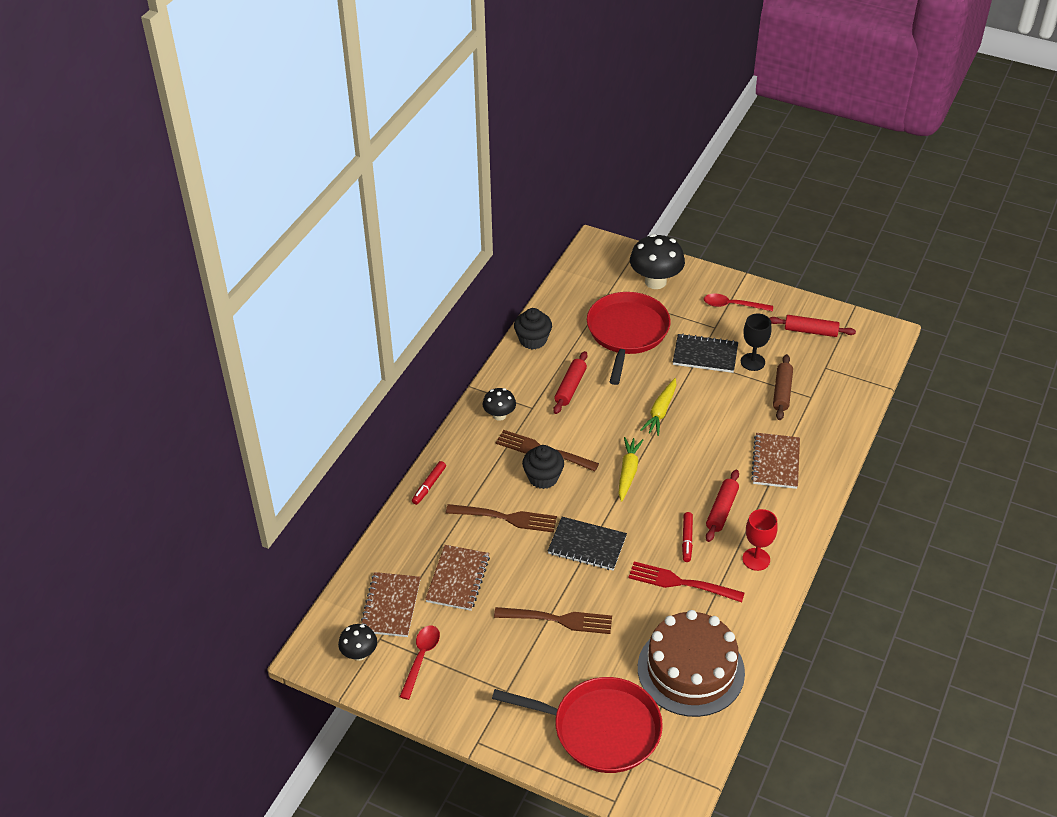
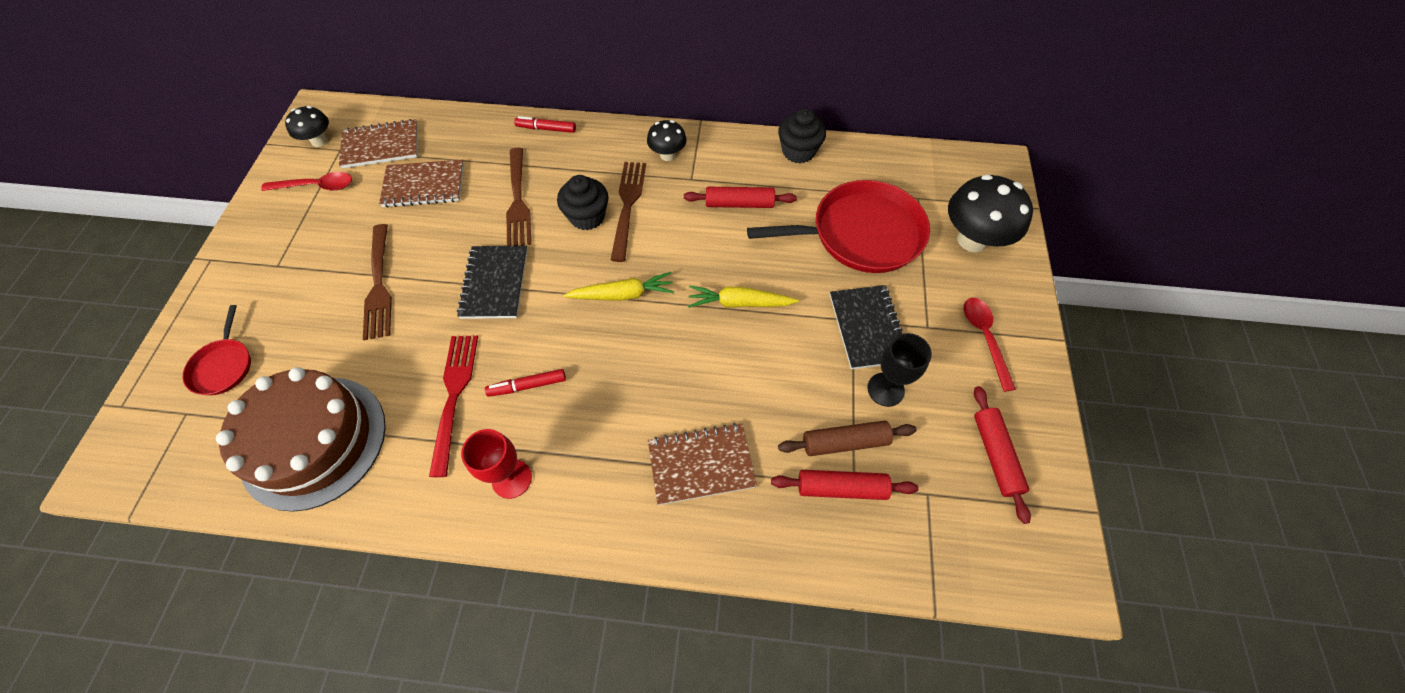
camera: 70 degrees right, 15 degrees up
(601, 729) = (223, 366): red pan -> red pan, size x0.49
(721, 510) = (589, 415): red rolling pin -> red rolling pin (841, 488)

